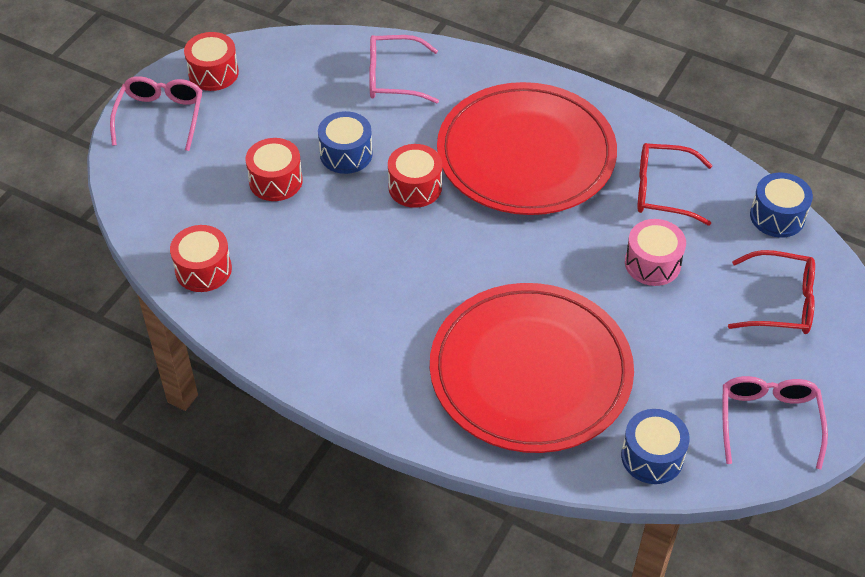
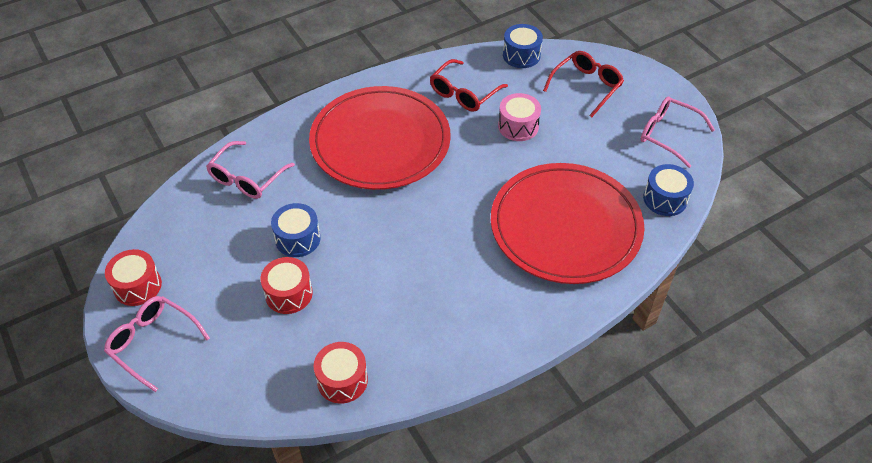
camera: 60 degrees left, 0 degrees up
(415, 187) = (362, 213): red drum -> none

